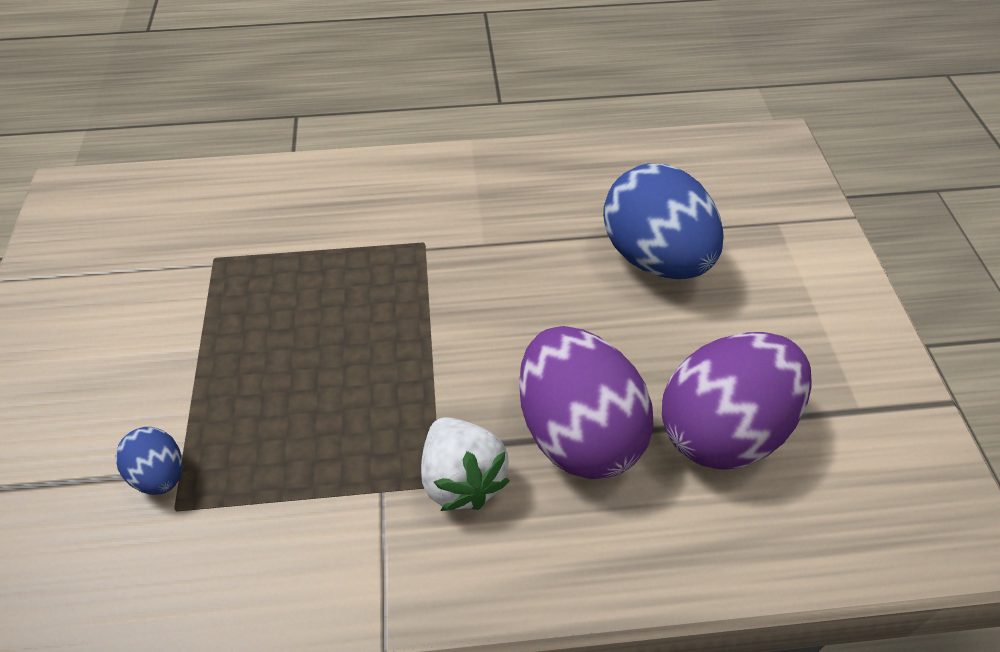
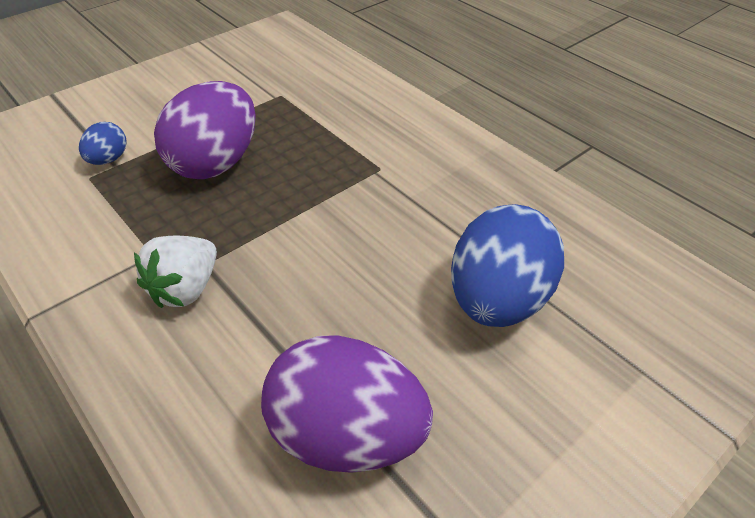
camera: 55 degrees right, 5 degrees down
(578, 432) = (271, 334): purple egg -> purple egg (216, 163)

